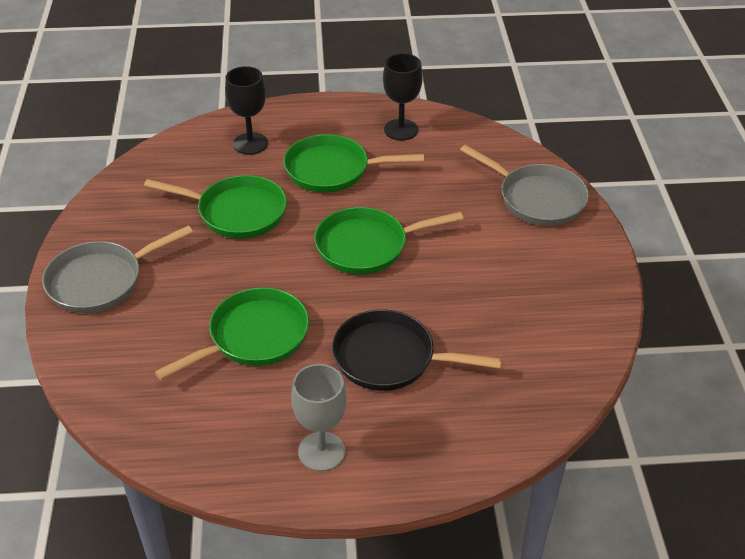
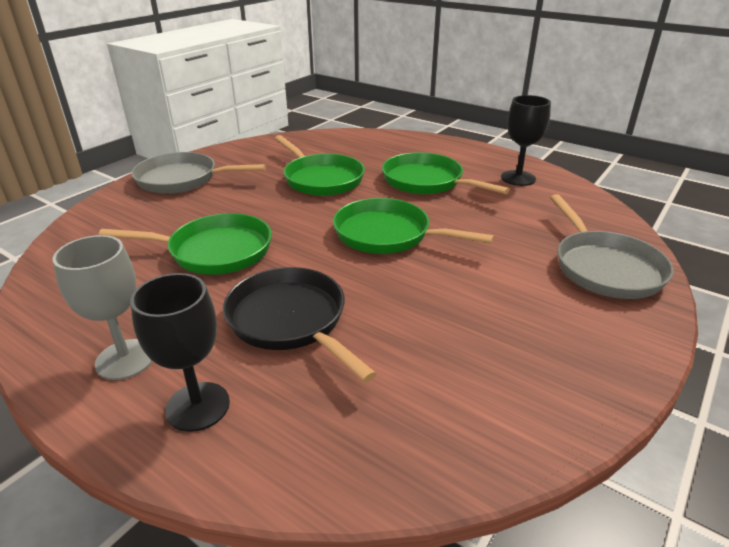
camera: 40 degrees right, 10 degrees down
(250, 143) = (386, 150): black goblet -> black goblet (198, 406)

